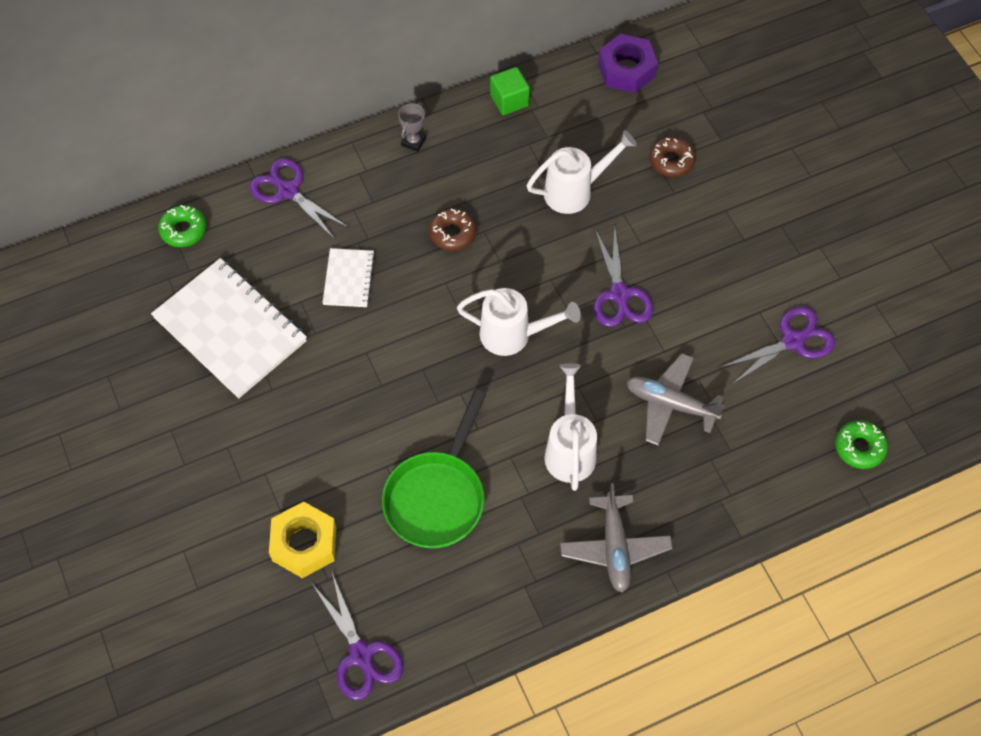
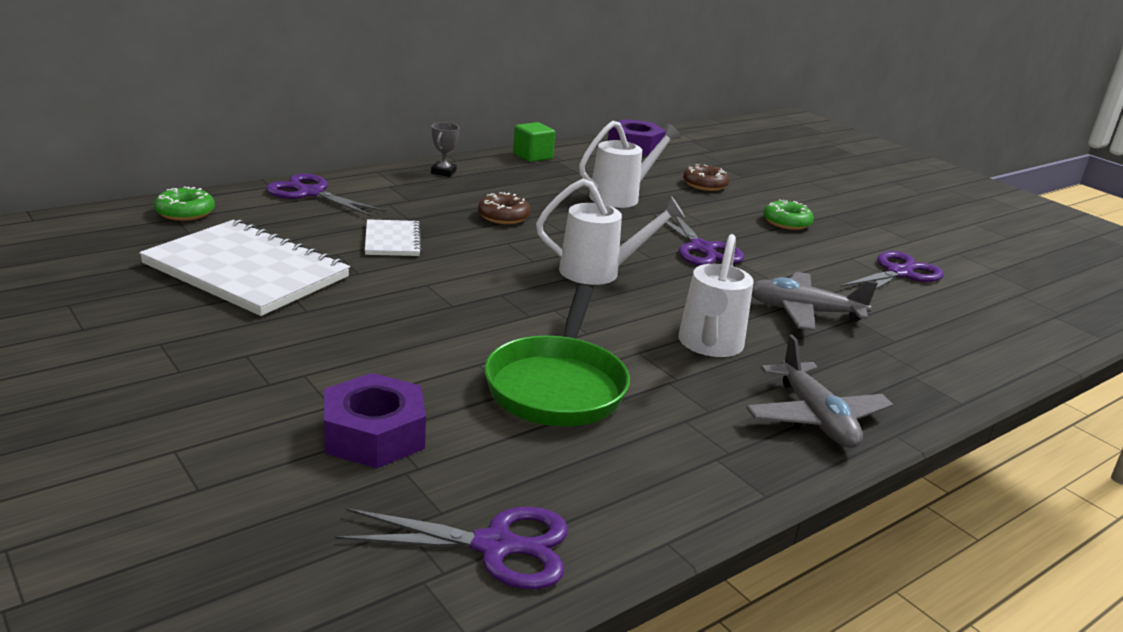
camera: 15 degrees left, 35 degrees down
(304, 544) = (374, 434): yellow nut -> purple nut
(361, 655) = (495, 546): purple scissors -> purple scissors turned 45 degrees counterclockwise
(569, 450) = (709, 345): white watering can -> white watering can turned 150 degrees counterclockwise
(859, 448) = (1029, 335): green donut -> green donut (786, 222)

